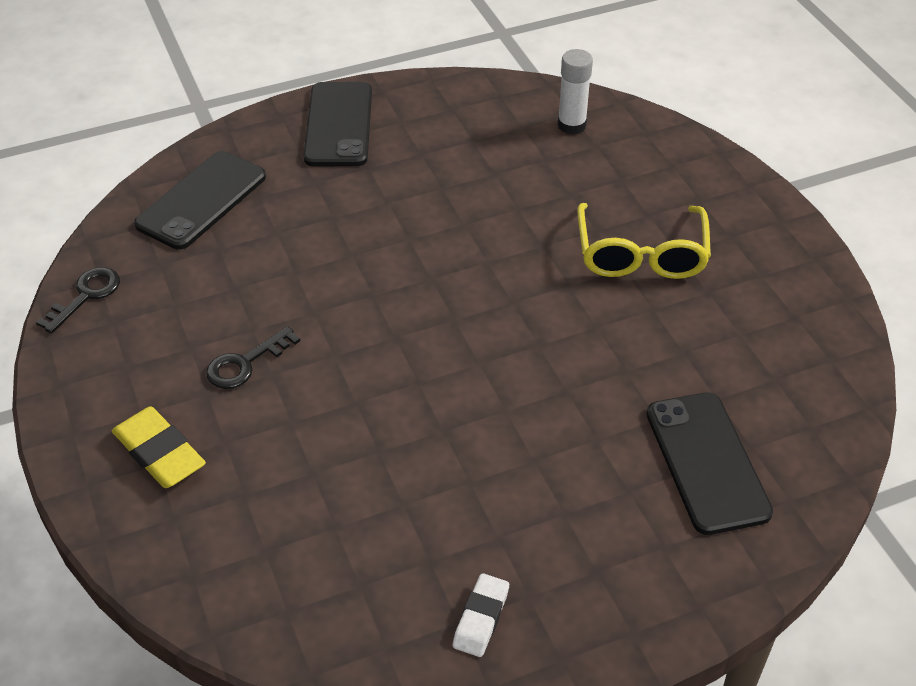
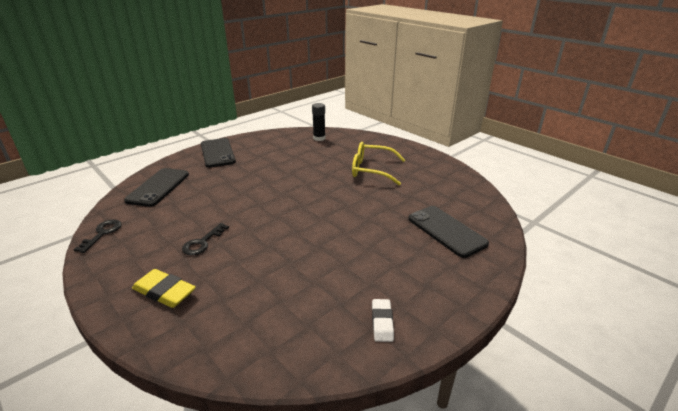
camera: 20 degrees left, 15 degrees down
(571, 125) = (319, 138): white glue stick -> black glue stick
(641, 255) = (371, 170): yellow glasses -> yellow glasses turned 120 degrees clockwise

